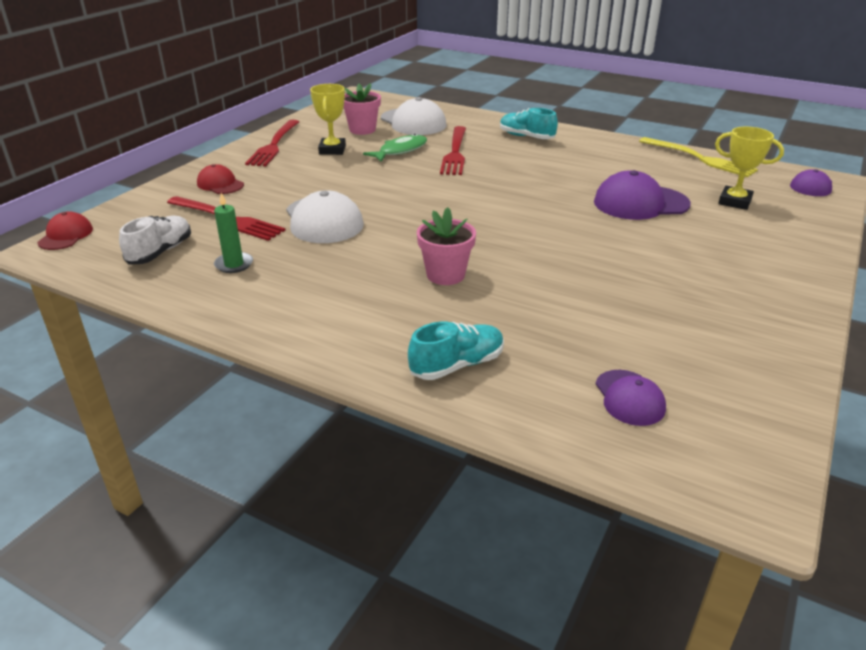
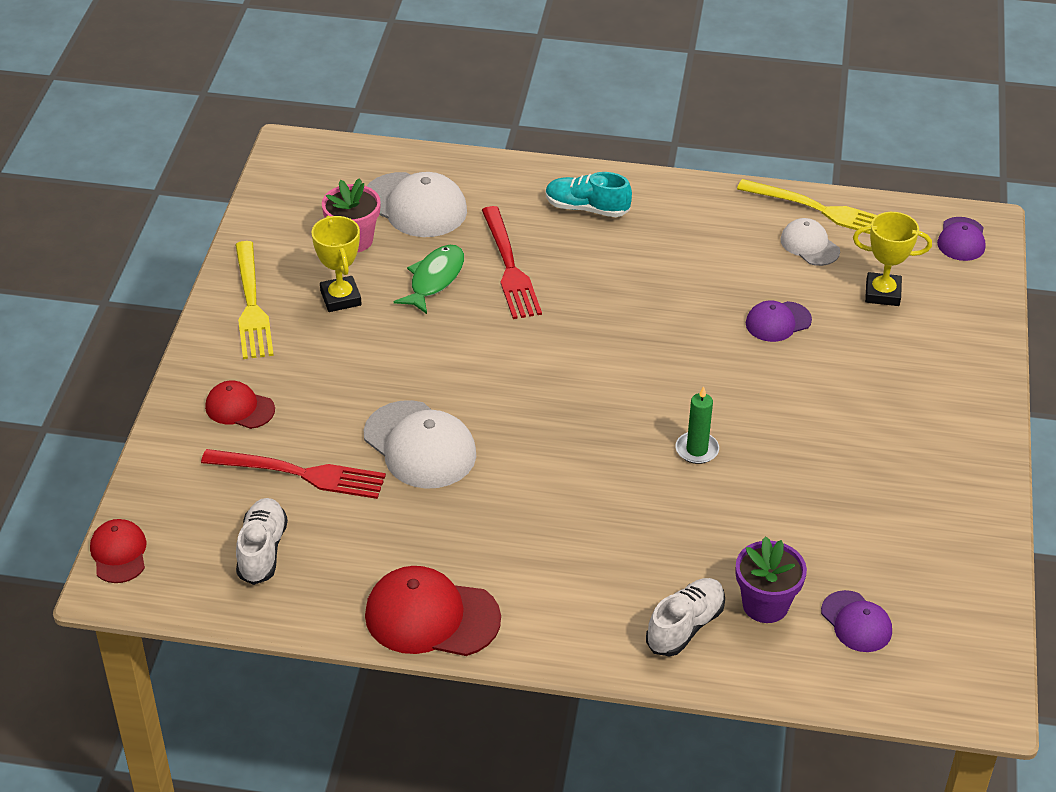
camera: 20 degrees left, 10 degrees up
(234, 264) = (365, 548): green candle -> green candle (697, 450)
(245, 313) = (431, 617): none -> red cap
(274, 145) = (252, 305): red fork -> yellow fork
(445, 275) = (612, 503): pink flower pot -> none
(457, 365) = (685, 626): turquoise shoe -> white shoe
(543, 366) = (765, 605): none -> purple flower pot
(640, 203) = (778, 322): purple cap -> purple cap, size x0.58
(683, 172) = (809, 245): none -> white cap

